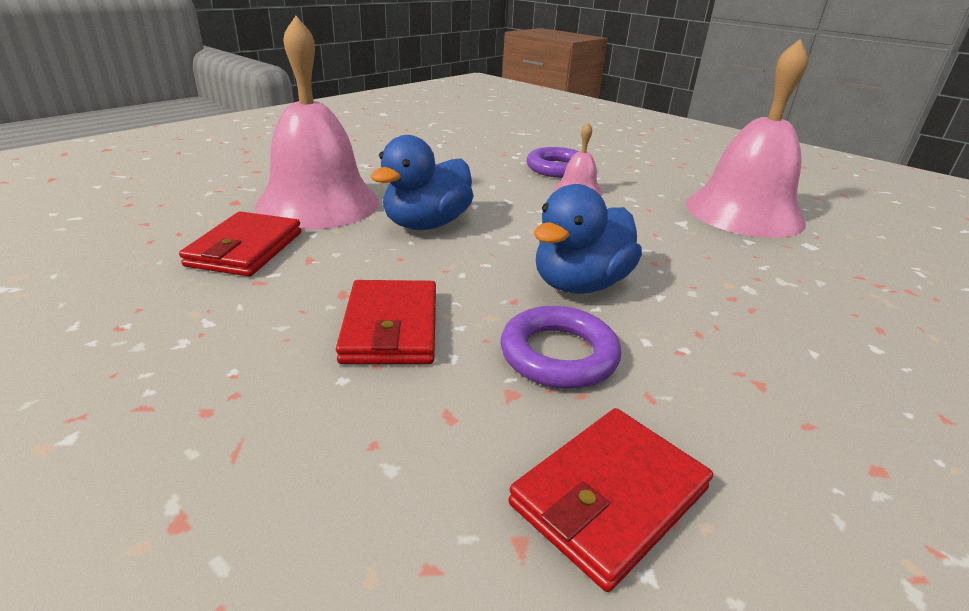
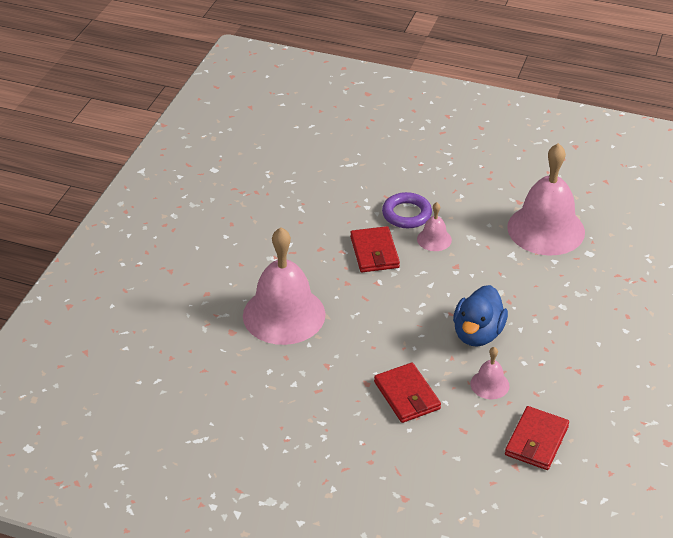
camera: 20 degrees left, 10 degrees up
(245, 249) = (286, 370): red wallet -> red wallet (374, 252)
(426, 224) = (365, 312): blue duck -> none
(558, 355) = (489, 384): purple ring -> pink bell

